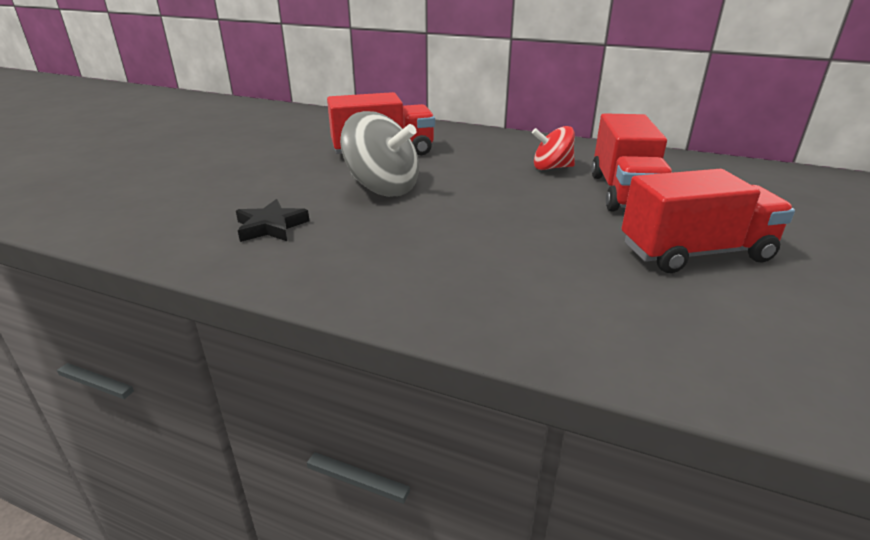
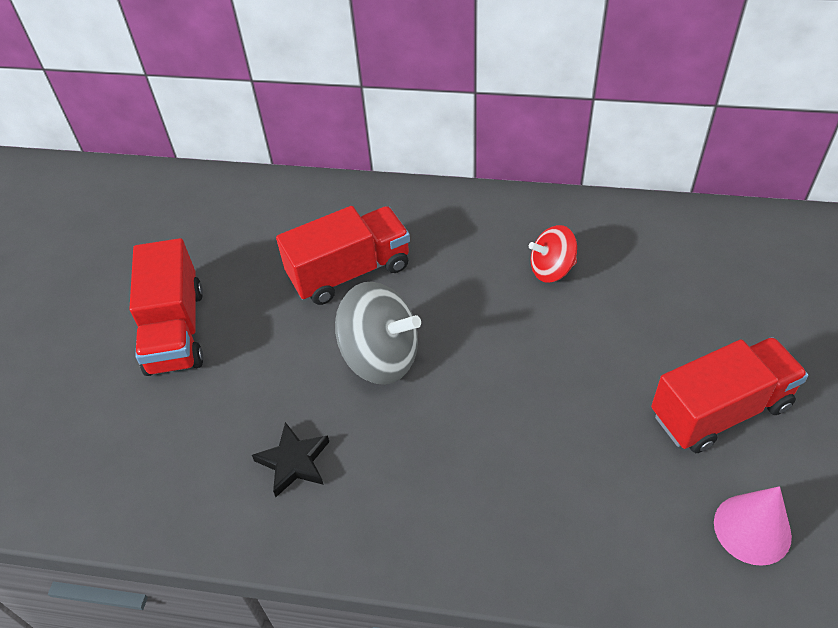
camera: 10 degrees left, 20 degrees up
(624, 192) = (638, 308): red truck -> red truck (175, 330)
(722, 332) = (752, 529): none -> pink cone

